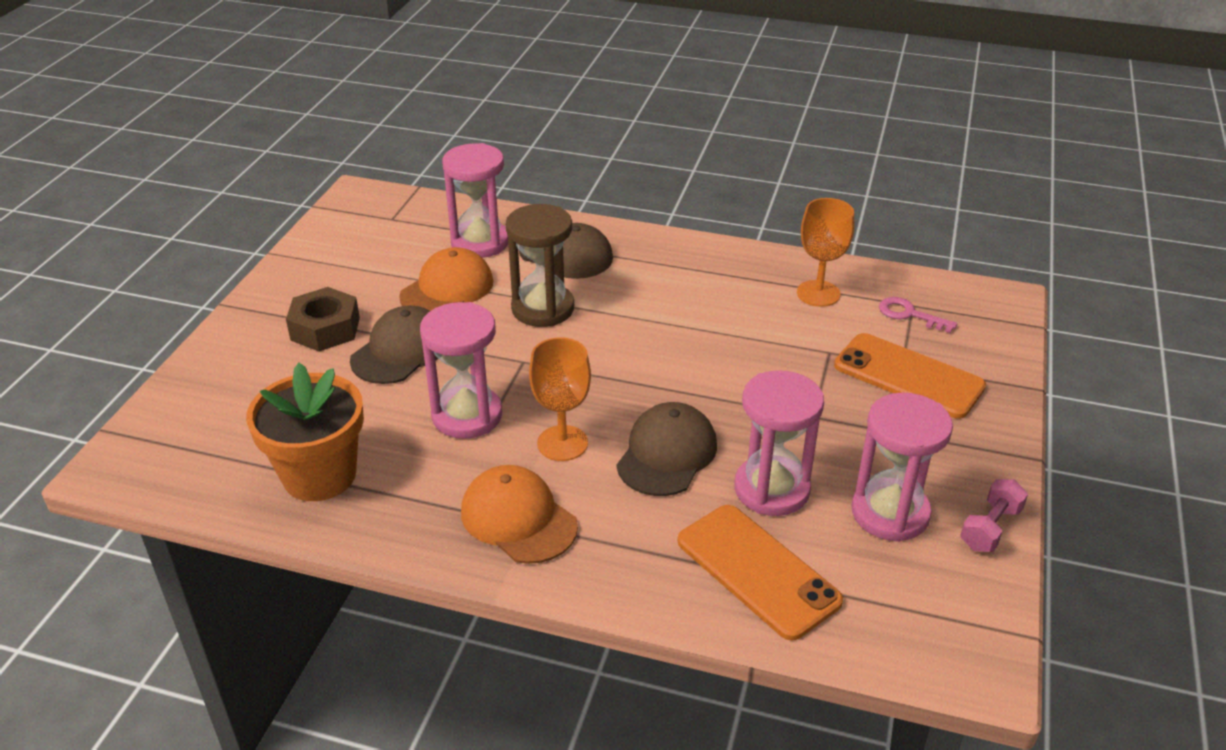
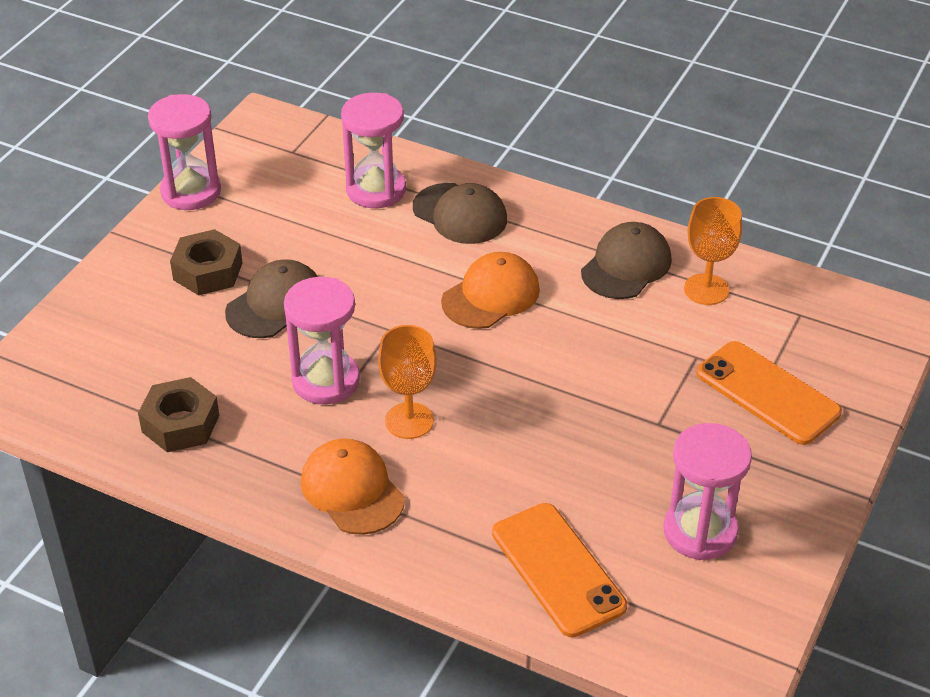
camera: 10 degrees right, 5 degrees up
(319, 475) = (180, 424): orange flower pot -> brown nut
(447, 289) = (333, 240): orange cap -> orange cap (491, 295)
(543, 308) = (422, 274): brown hourglass -> none
(667, 454) = (505, 444): brown cap -> brown cap (626, 265)
(772, 489) = (595, 493): pink hourglass -> pink hourglass (191, 192)
(909, 315) = (793, 325): pink key -> none
(990, 528) = (791, 559): pink dumbbell -> none

